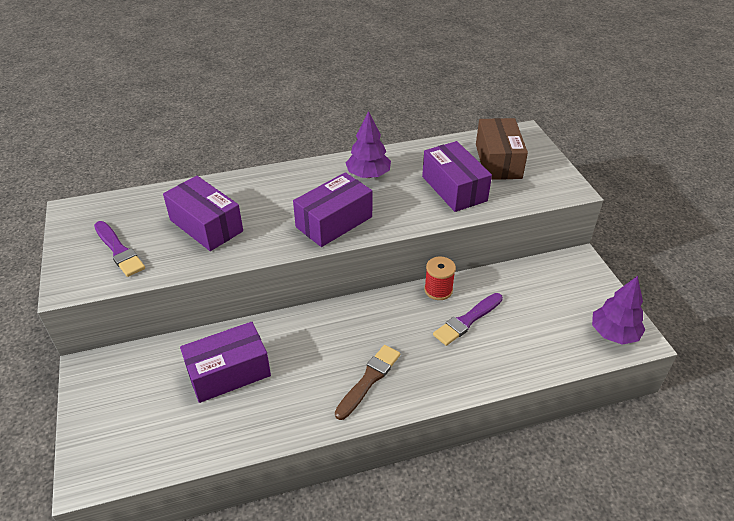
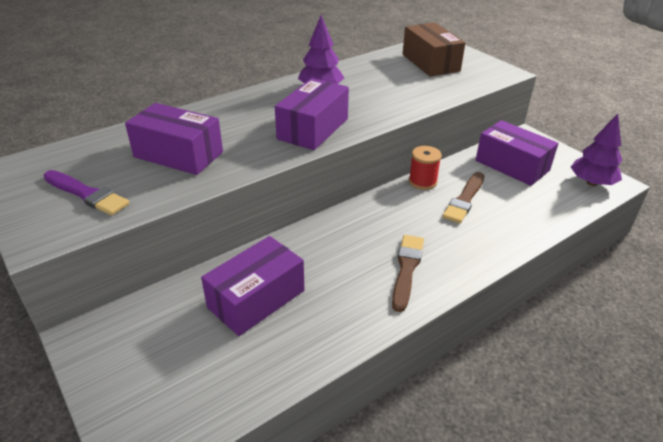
camera: 20 degrees left, 5 degrees down
(454, 188) = (407, 87): purple box -> purple box (512, 165)
(467, 320) = (464, 199): purple brush -> brown brush

